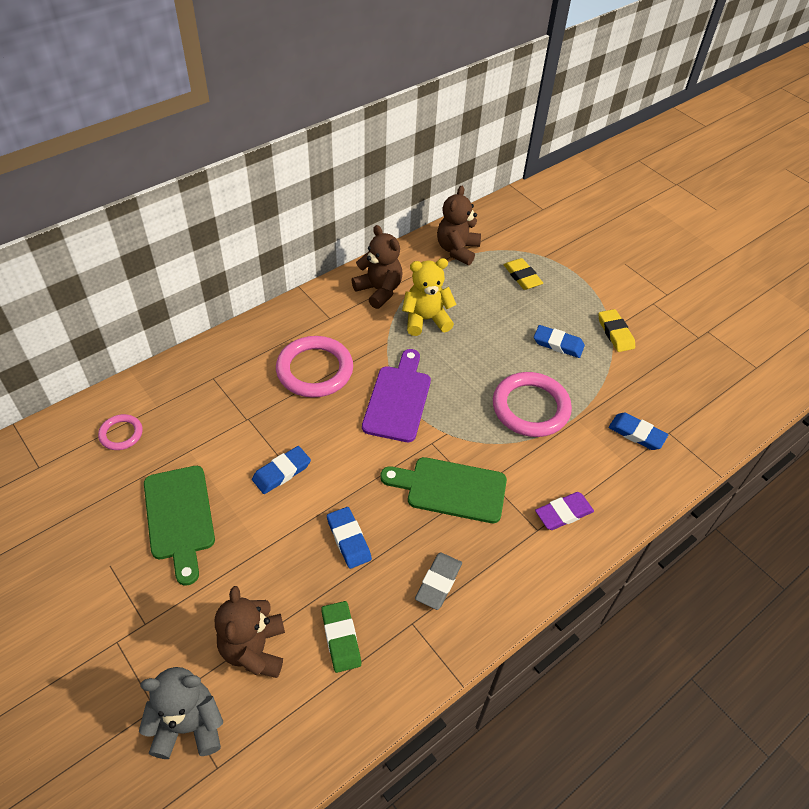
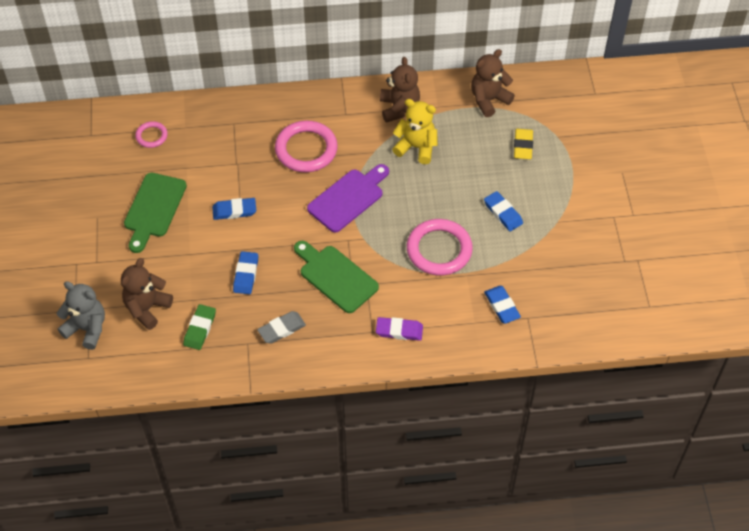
camera: 35 degrees right, 5 degrees up
(615, 333) = (557, 226): yellow eraser -> none

